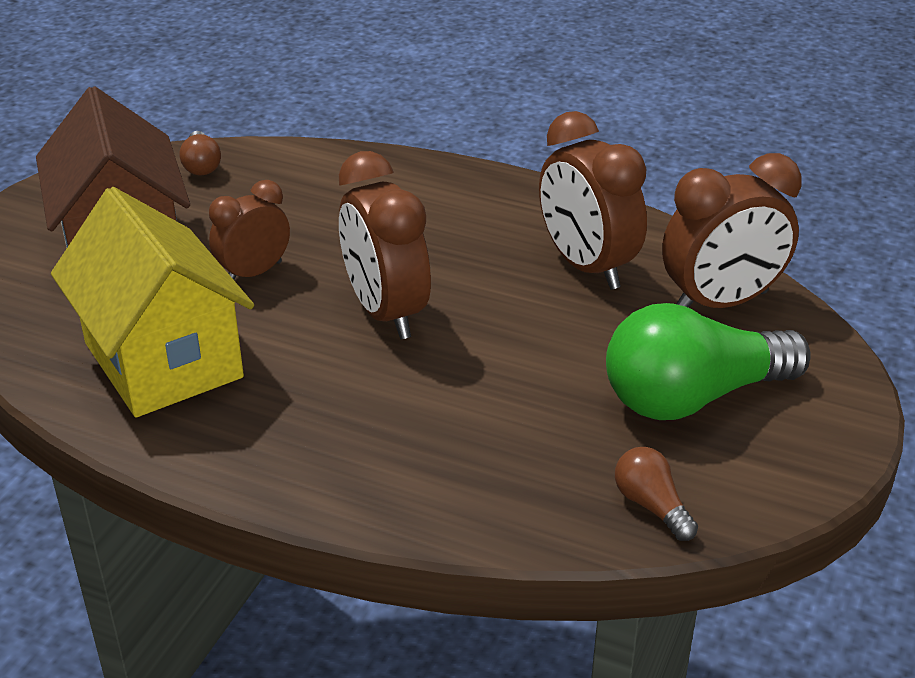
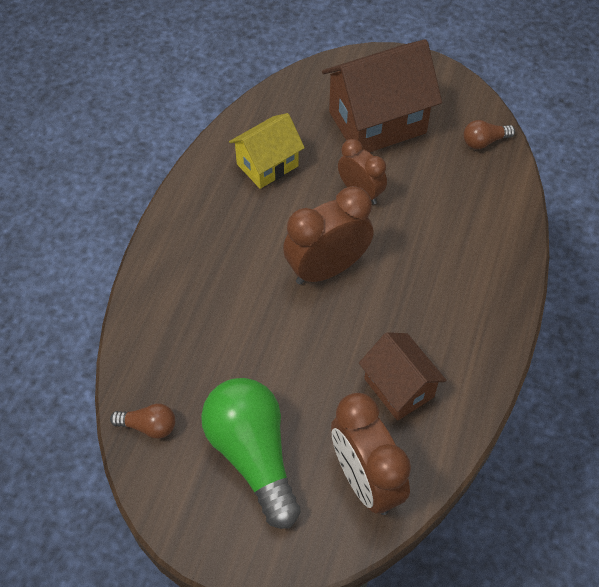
camera: 85 degrees right, 20 degrees up
(163, 360) = (267, 165): yellow house -> yellow house, size x0.60
(586, 266) = (399, 388): brown clock -> brown house
(651, 506) = (148, 426): brown light bulb -> brown light bulb turned 45 degrees clockwise

